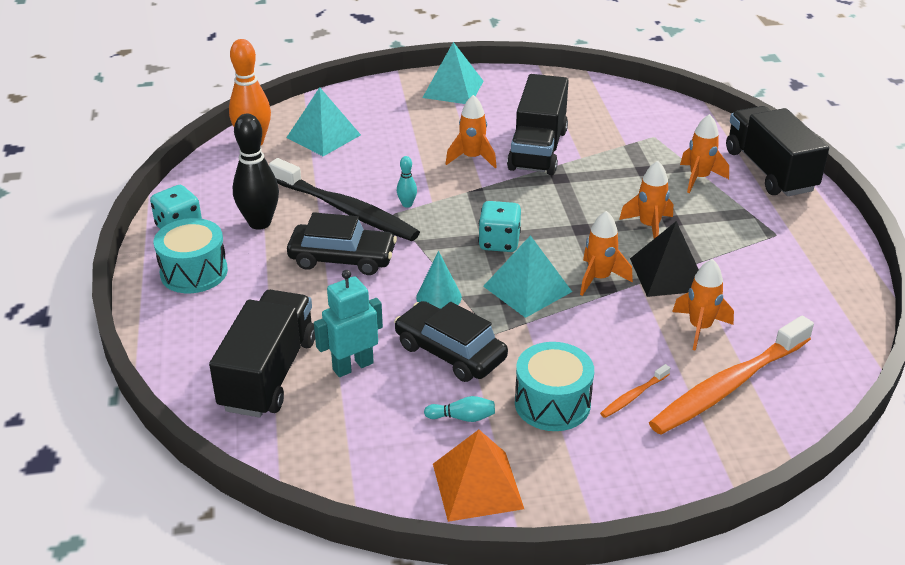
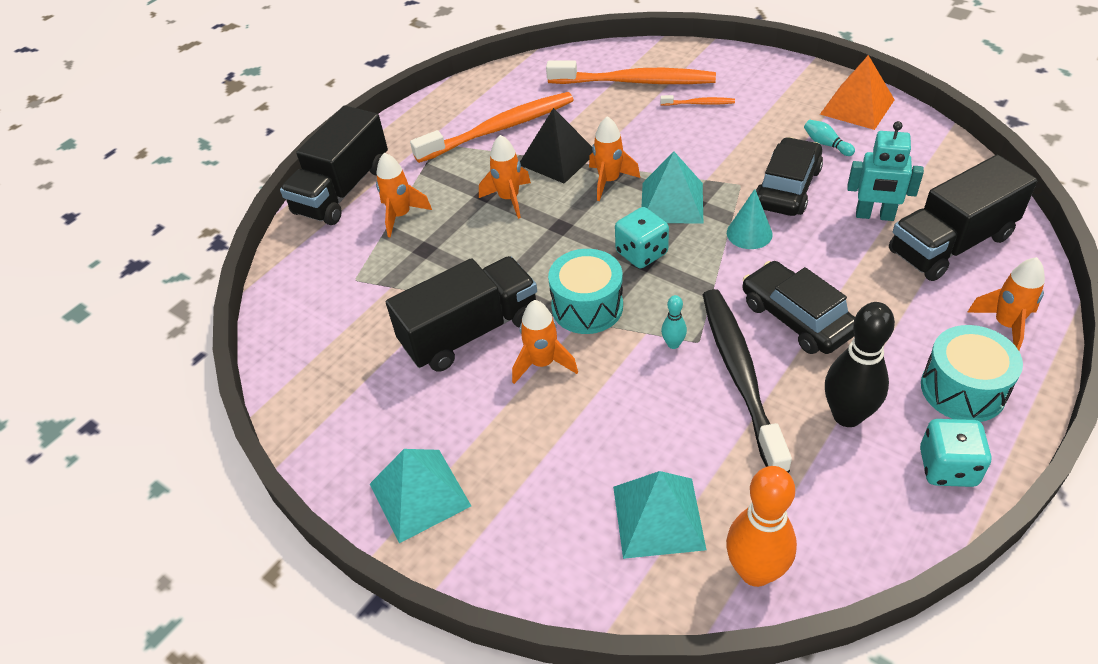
camera: 130 degrees left, 10 degrees up
(450, 352) = (787, 188): black car -> black car turned 150 degrees counterclockwise
(552, 403) = (756, 124): turquoise drum -> turquoise drum (587, 307)
(699, 328) = (597, 117): orange rocket -> orange rocket (1006, 325)
(756, 271) = (499, 129): none -> orange toothbrush

